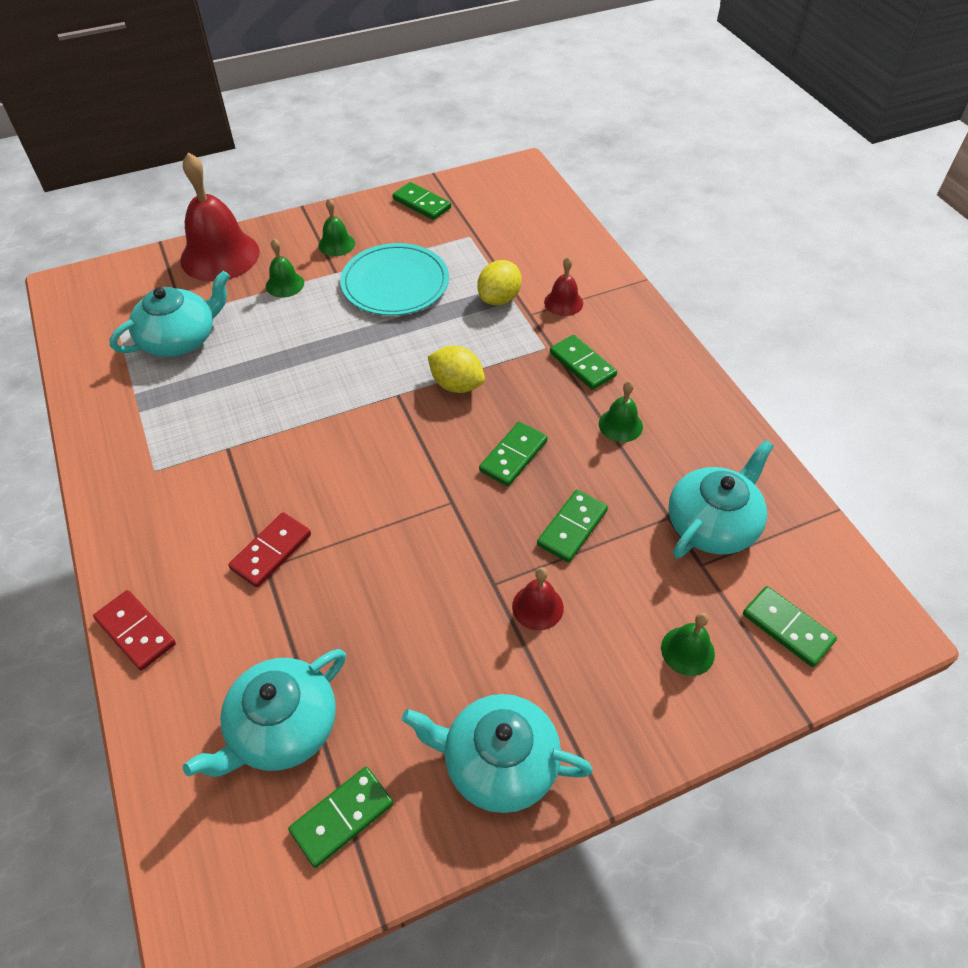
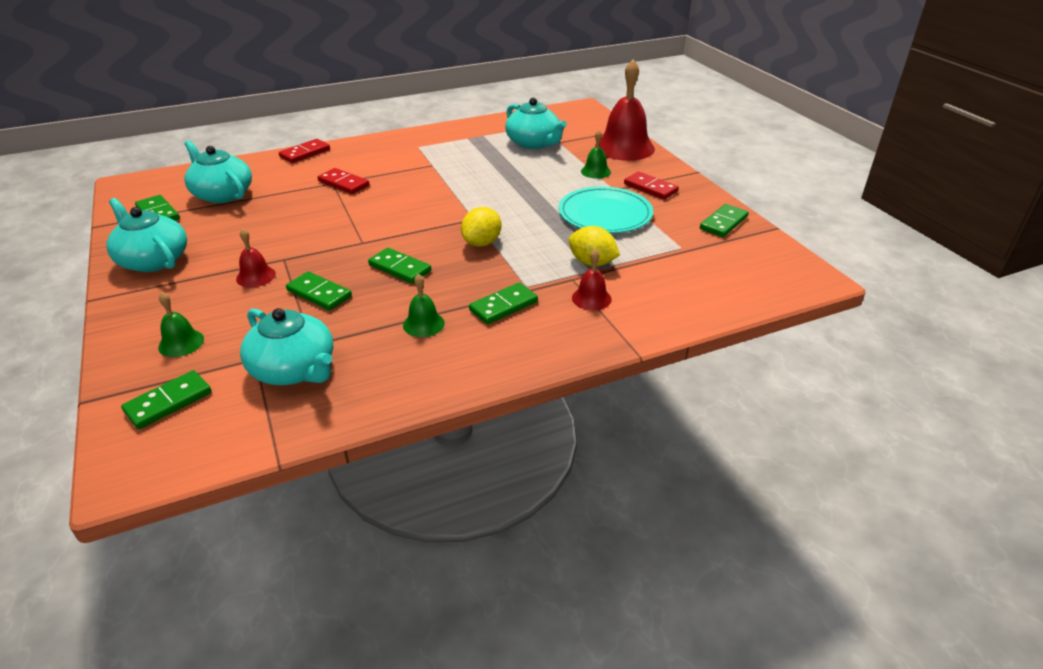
camera: 90 degrees right, 15 degrees down
(336, 244) = (650, 188): green bell -> red domino
(498, 762) = (153, 260): turquoise teapot -> turquoise teapot turned 60 degrees counterclockwise

